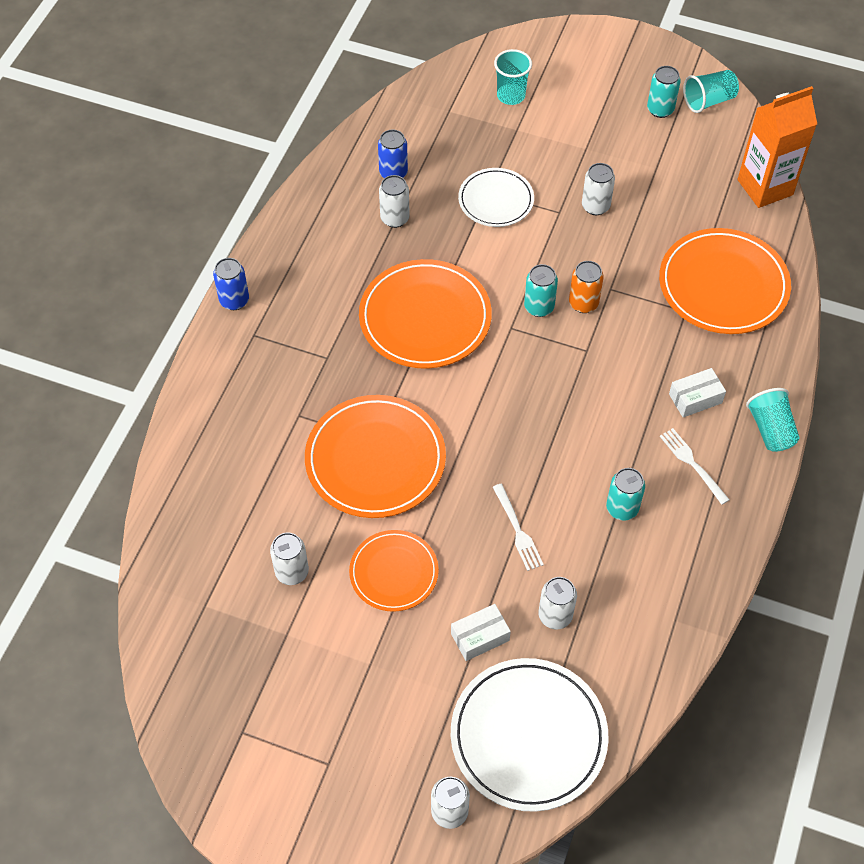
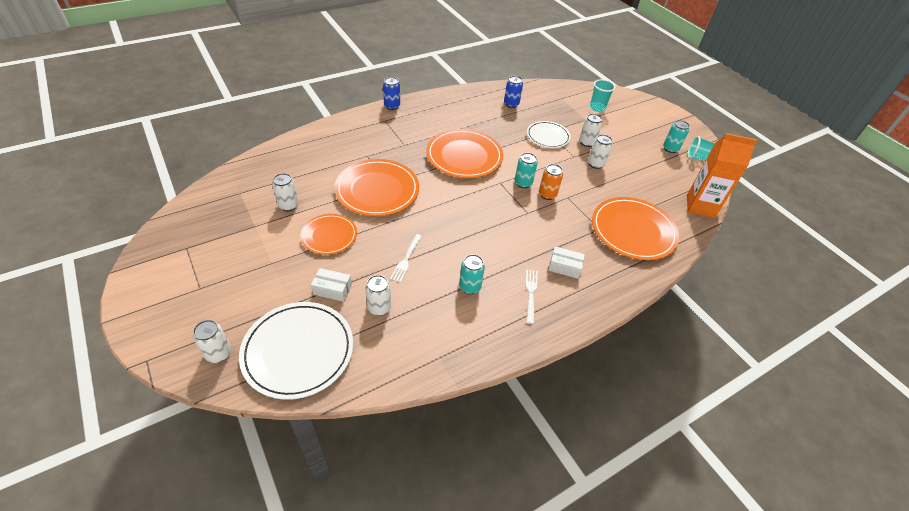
camera: 35 degrees right, 10 degrees down
(395, 218) = (493, 118): white can -> white can (586, 142)
(770, 429) = (594, 308): turquoise cup -> none

